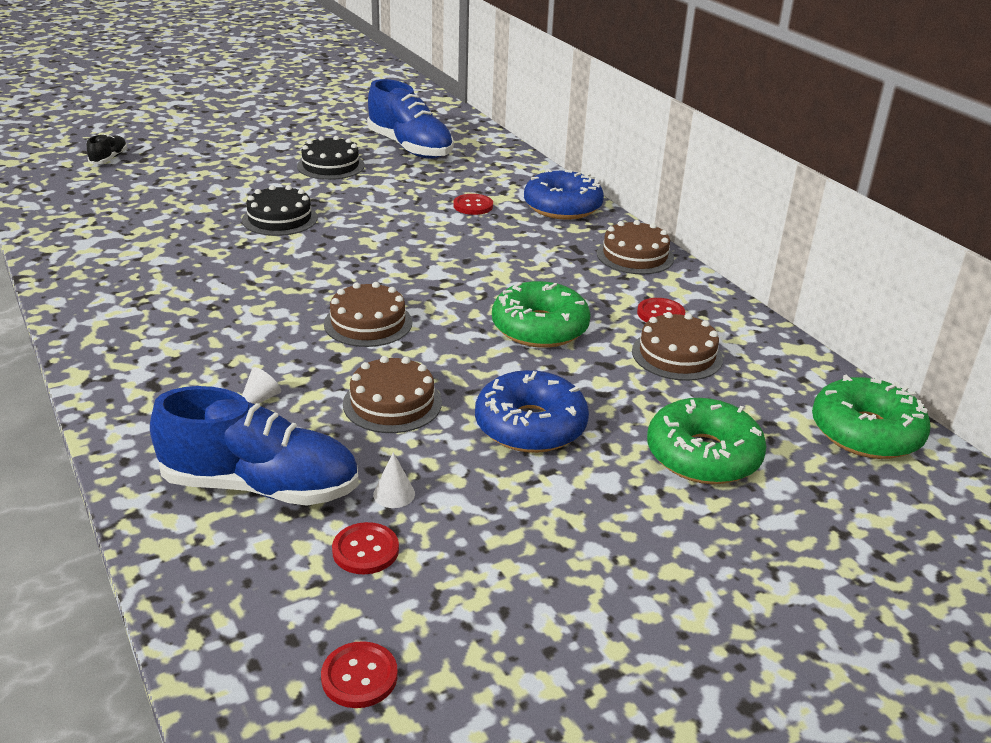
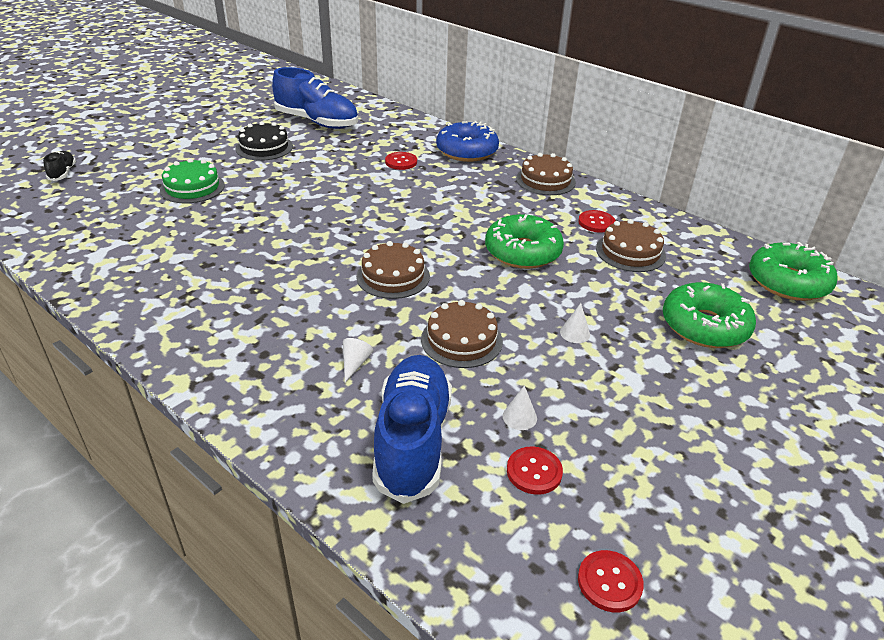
camera: 20 degrees left, 5 degrees up
(225, 194) = (192, 187): none -> green cake
(260, 486) = (412, 440): blue shoe -> blue shoe turned 75 degrees counterclockwise
(280, 219) = (255, 201): black cake -> none
(530, 426) = (575, 333): blue donut -> white cone

